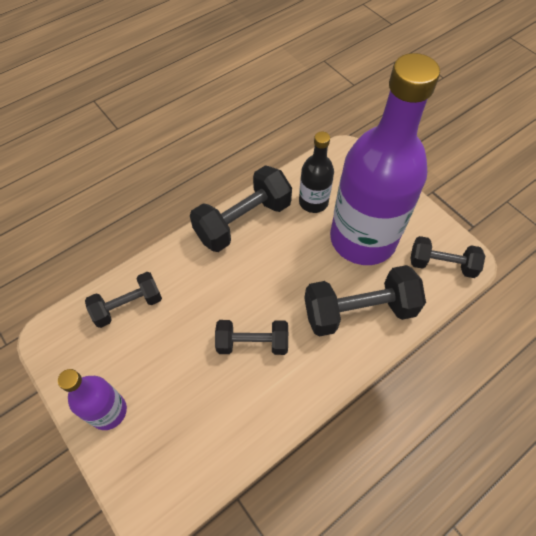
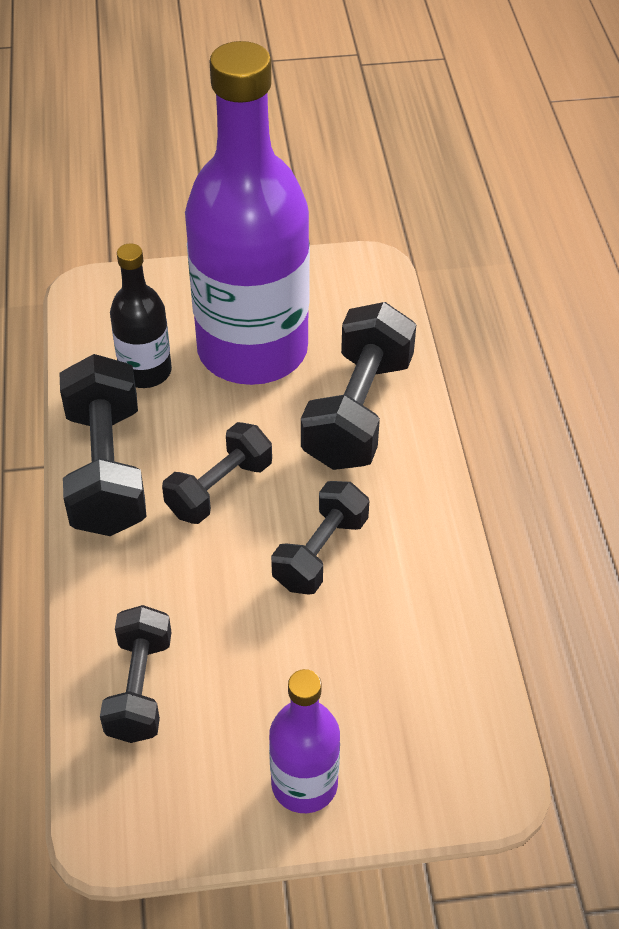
camera: 60 degrees left, 10 degrees down
(441, 264) = (354, 294): black dumbbell -> black dumbbell (219, 488)

